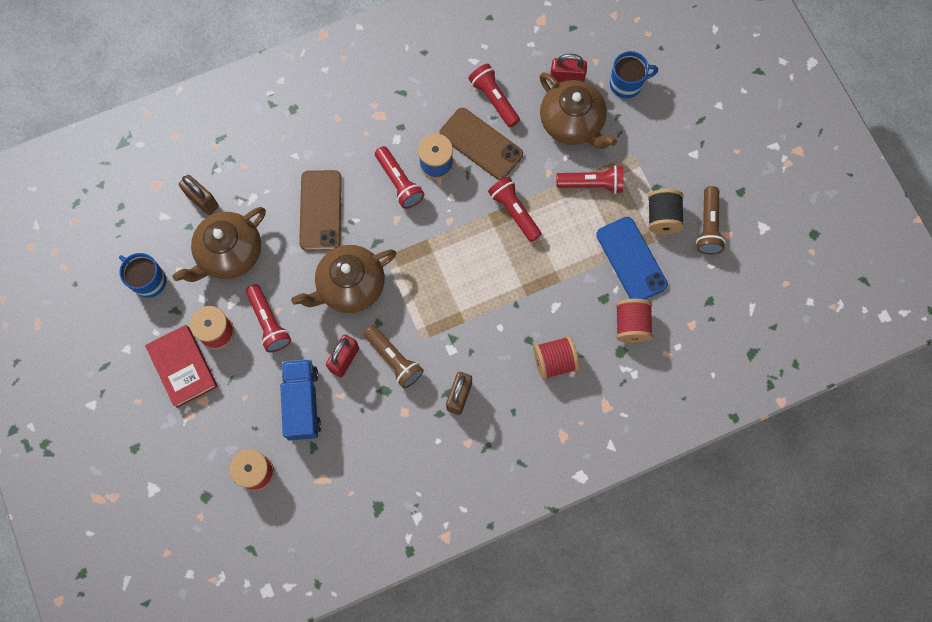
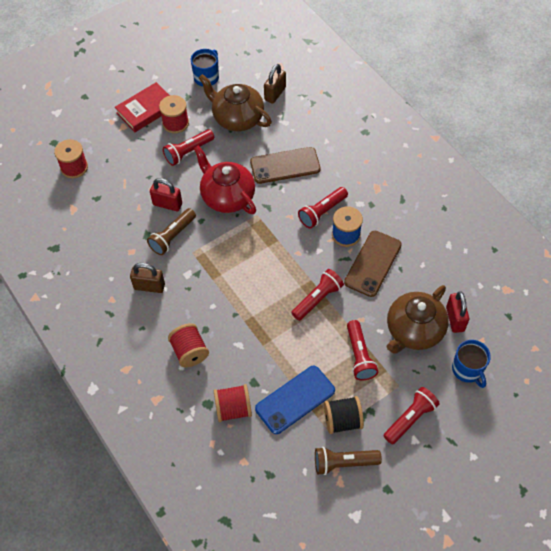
camera: 80 degrees right, 15 degrees down
(302, 403) = (129, 185): blue truck -> none
(350, 286) = (227, 196): brown teapot -> red teapot
(494, 99) = (417, 266): red flashlight -> red flashlight (410, 418)

